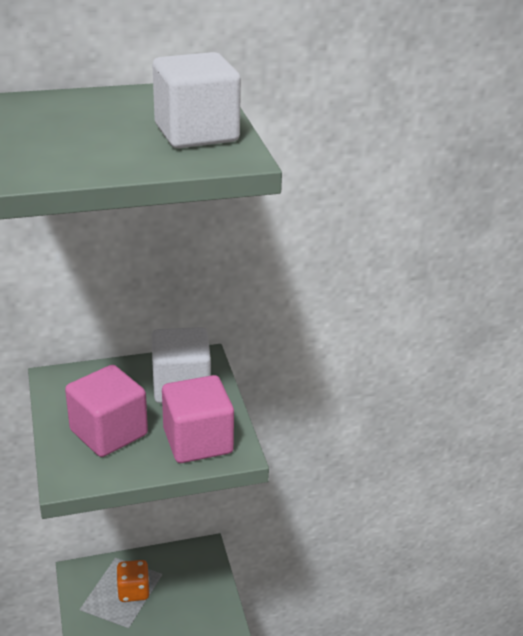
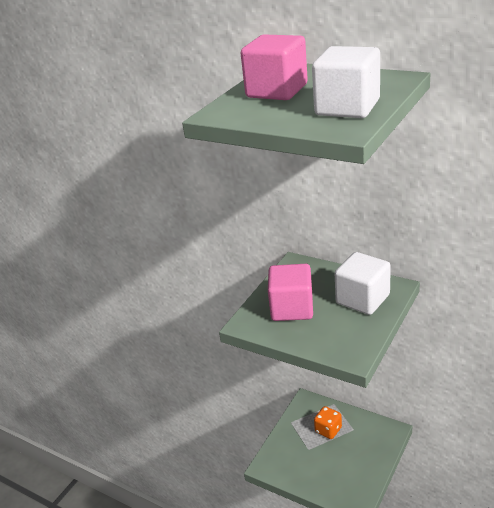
camera: 50 degrees right, 0 degrees up
(198, 441) = (337, 338): pink cube -> pink cube (277, 91)

